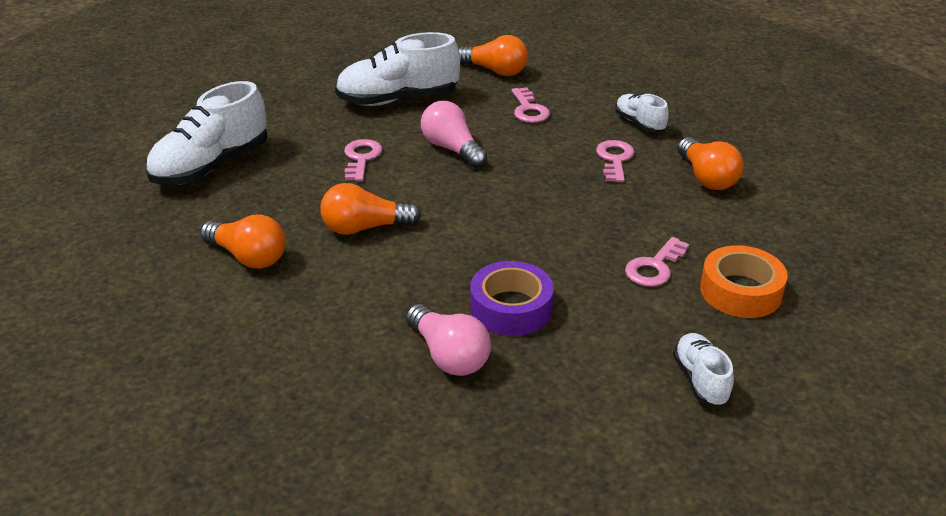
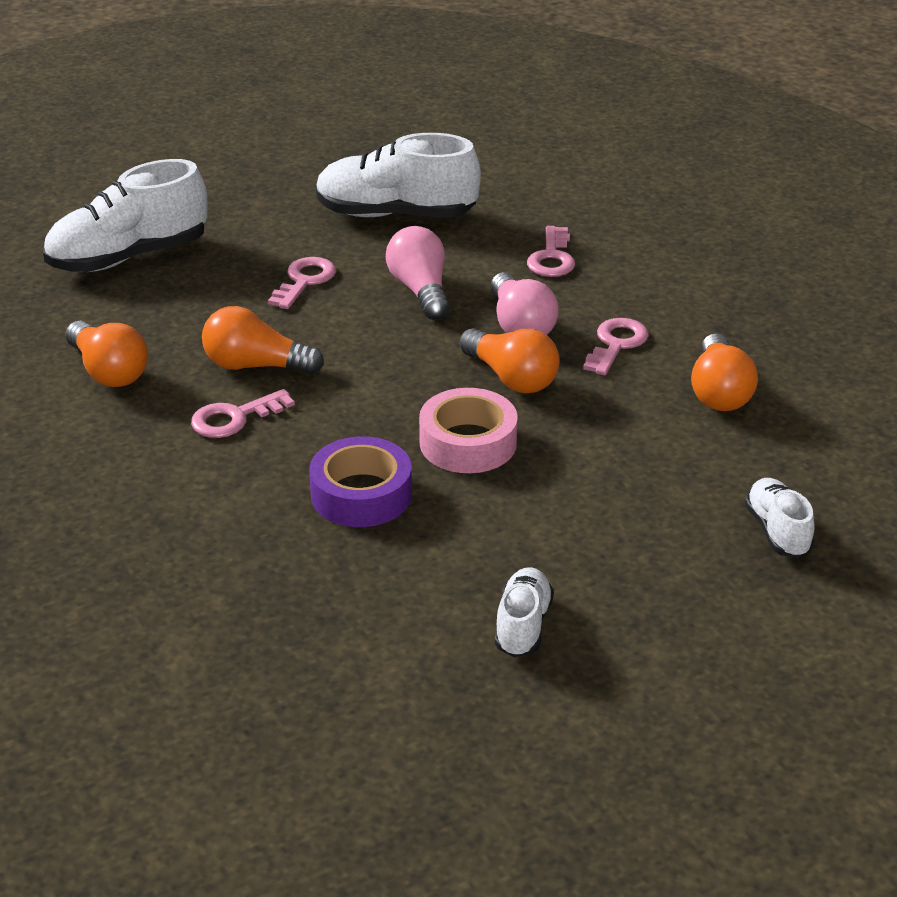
camera: 20 degrees right, 0 degrees up
(449, 356) = (256, 530): pink light bulb -> pink light bulb (520, 325)
(495, 71) = (545, 198): orange light bulb -> orange light bulb (511, 378)
(562, 251) = (468, 443): none -> pink tape
(639, 123) = (684, 304): white shoe -> white shoe (777, 531)
(654, 267) = (566, 487): pink key -> pink key (234, 418)
(740, 291) = (651, 539): orange tape -> none

